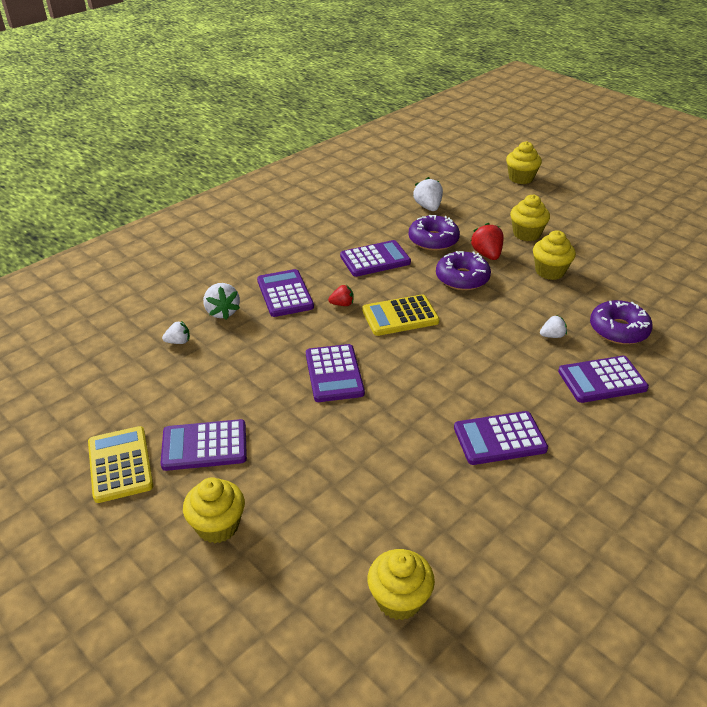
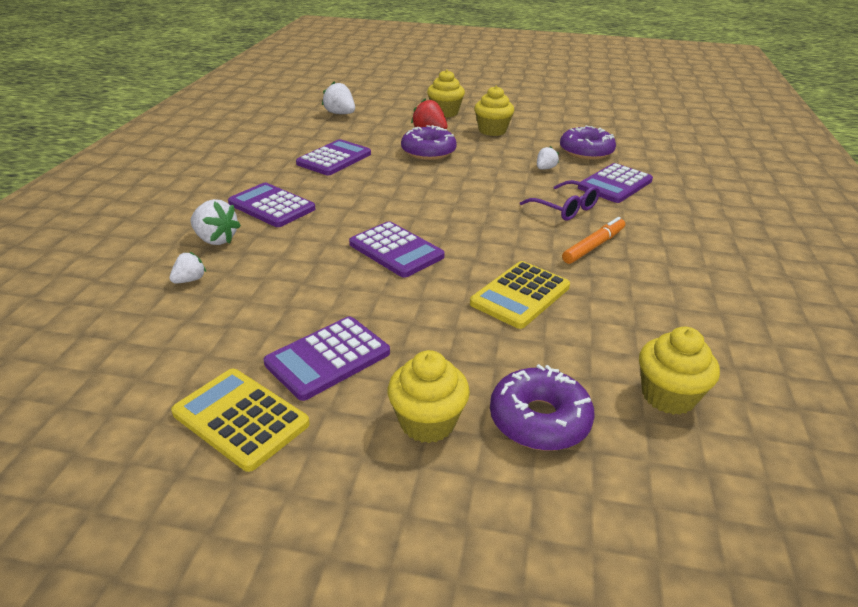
camera: 35 degrees left, 5 degrees down
(342, 304) = (341, 198): red strawberry -> none
(400, 316) = (406, 191): yellow calculator -> yellow calculator (520, 295)
(433, 240) = (372, 134): purple donut -> purple donut (539, 420)
(499, 439) = (593, 246): purple calculator -> orange marker
(519, 388) = (565, 208): none -> purple glasses
(521, 178) = (397, 81): yellow cupcake -> none

